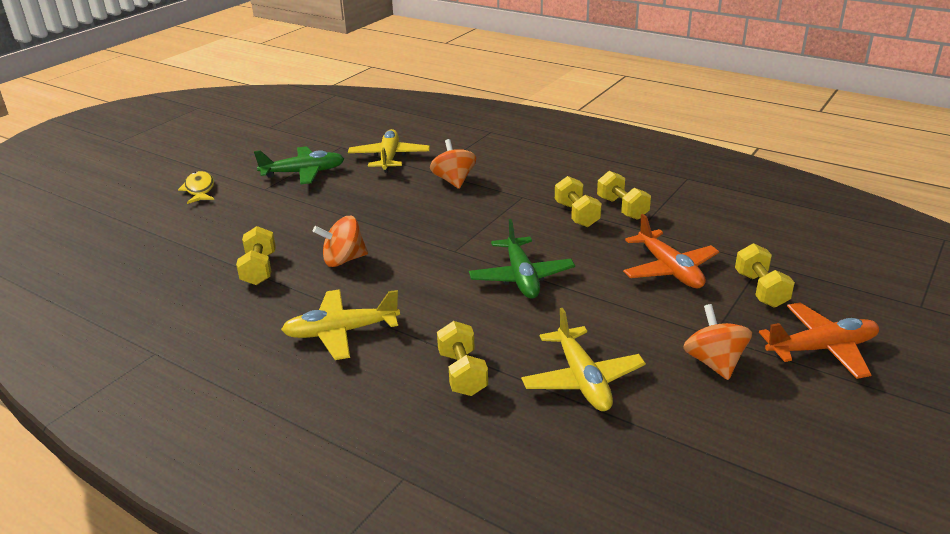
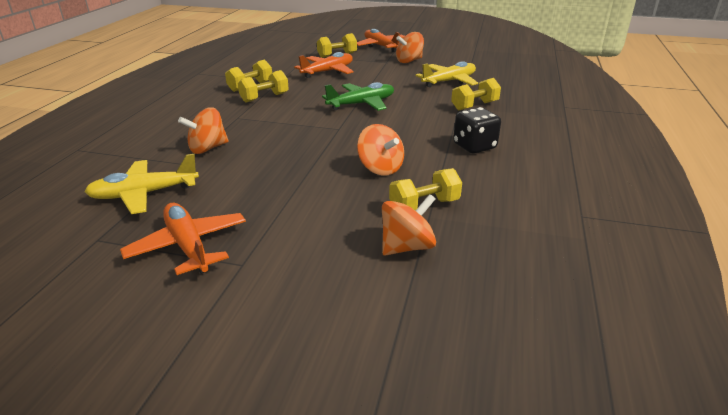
camera: 110 degrees left, 0 degrees up
(199, 189) = (254, 332): yellow fish -> none
(216, 249) = (407, 247): none -> orange spinning top
(303, 173) = (188, 246): green plane -> orange plane
(341, 332) = (474, 146): yellow plane -> black dice

